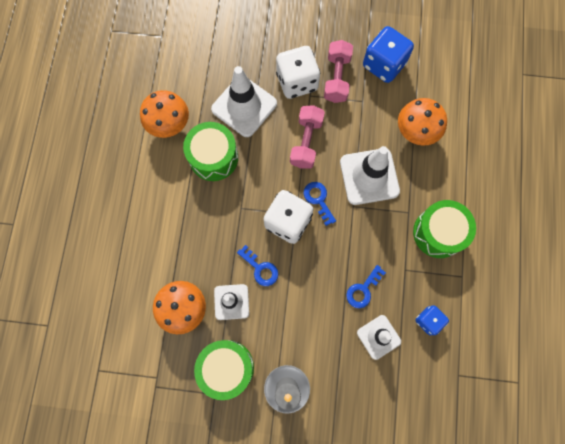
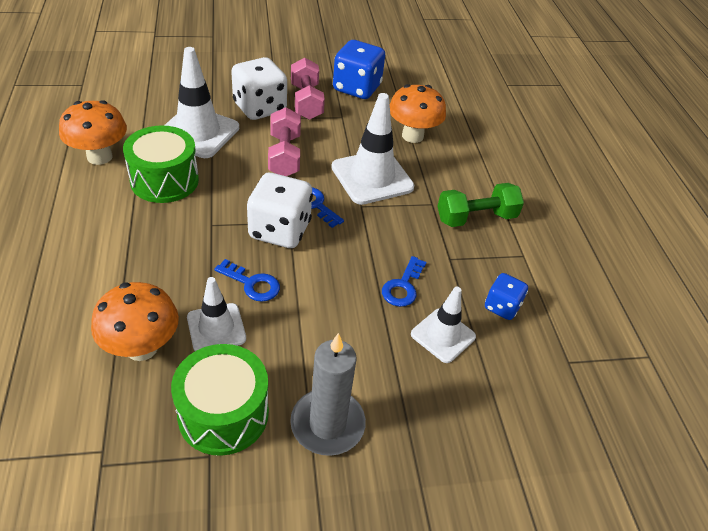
camera: 20 degrees left, 30 degrees down
(438, 233) = (476, 218): green drum -> green dumbbell

